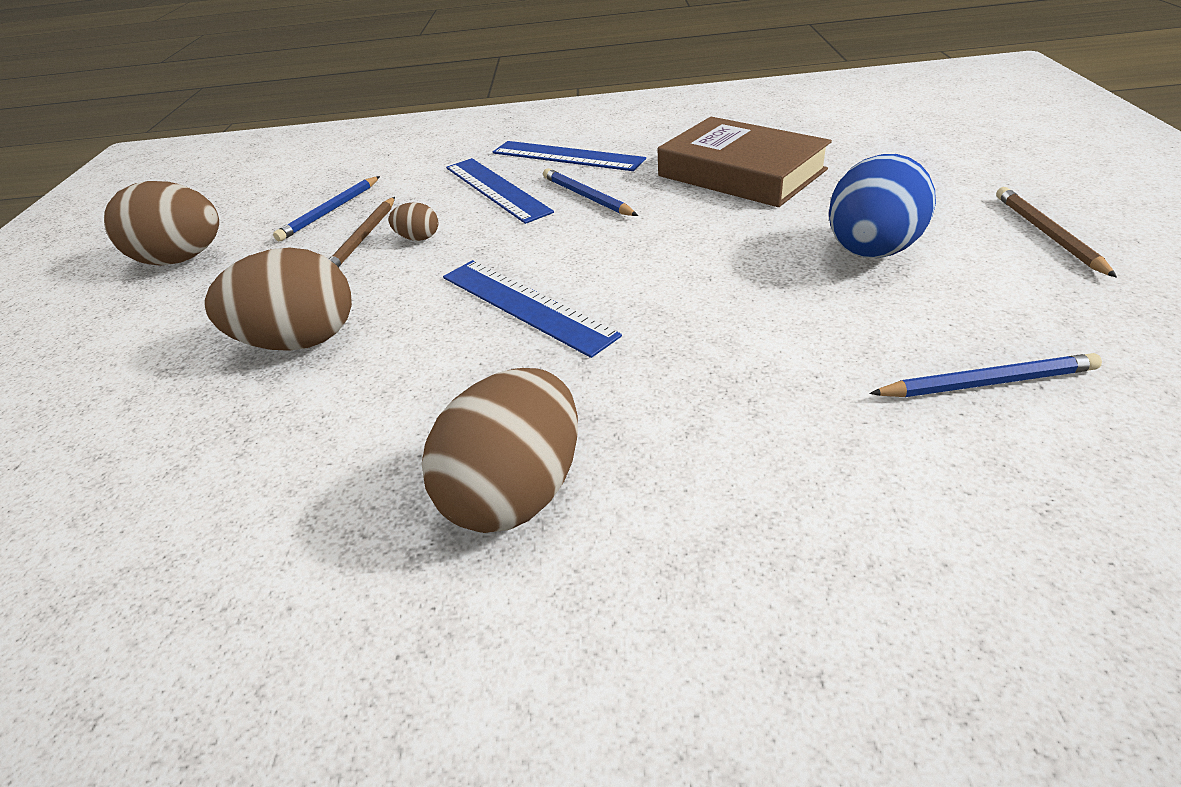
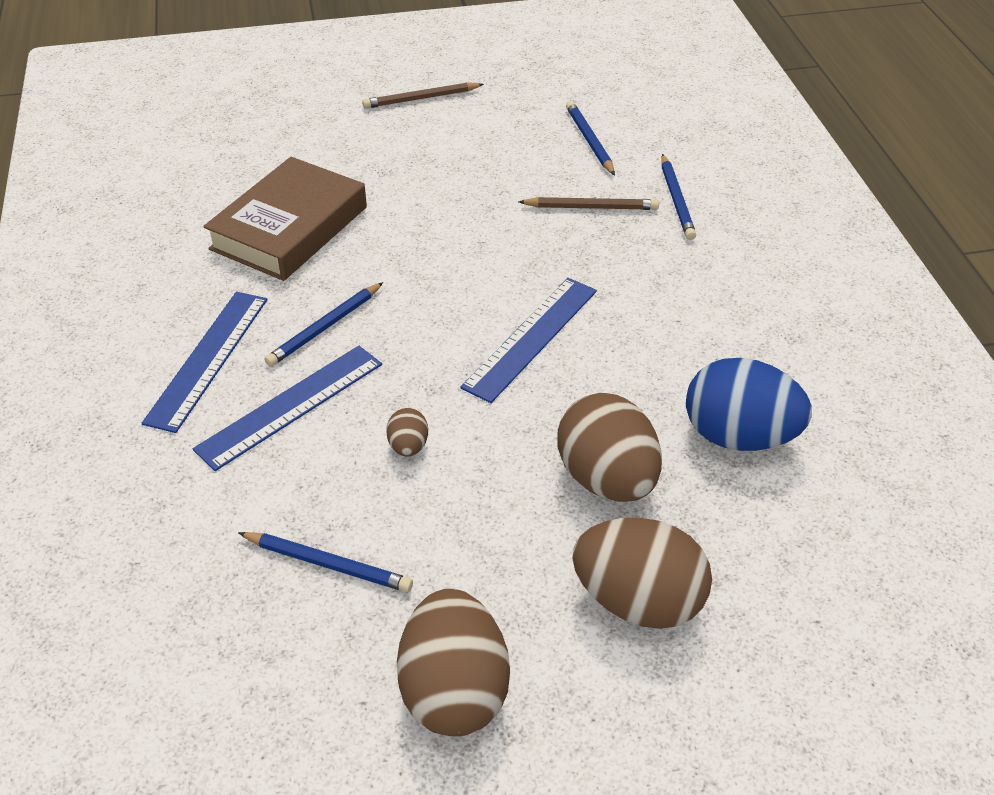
camera: 105 degrees left, 5 degrees up
(363, 238) = (405, 500): brown pencil -> brown pencil (591, 207)
(516, 492) = (732, 306): brown egg -> brown egg (638, 601)
(812, 469) = (676, 200): none -> blue pencil
(871, 251) = (443, 167): blue egg -> blue egg (739, 436)

